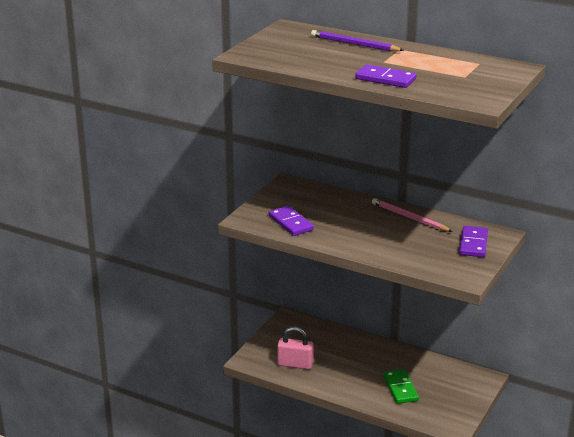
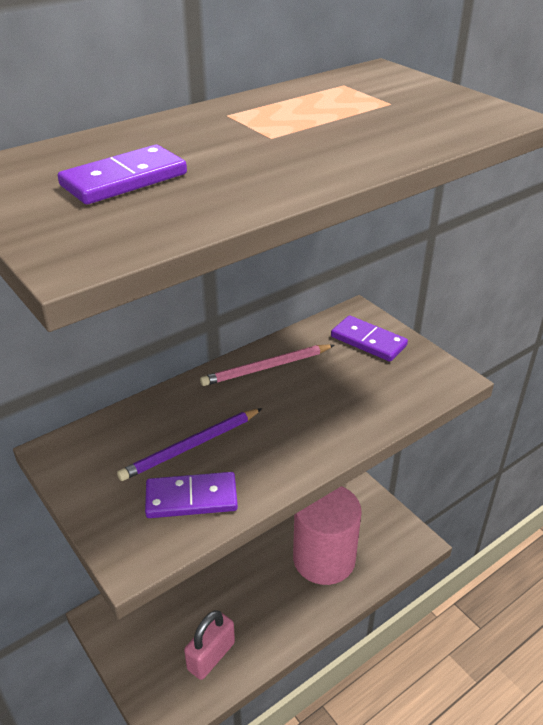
camera: 65 degrees left, 10 degrees up
(354, 44) = (162, 139): purple pencil -> purple pencil (191, 446)
(385, 79) = (357, 154): purple domino -> purple domino (124, 180)
(400, 388) = (324, 559): green domino -> pink cylinder

